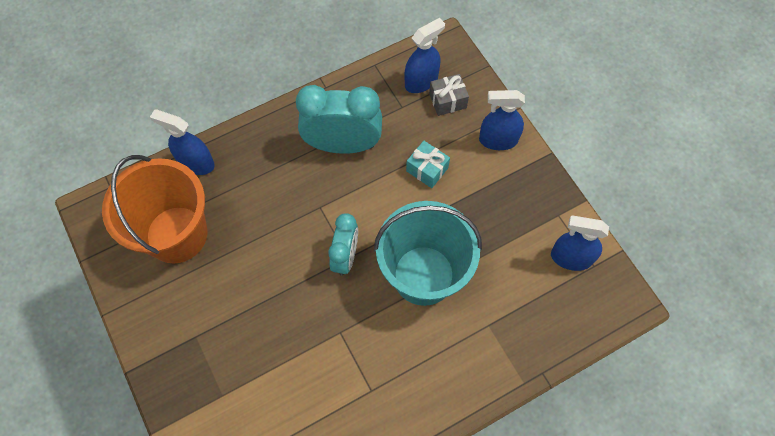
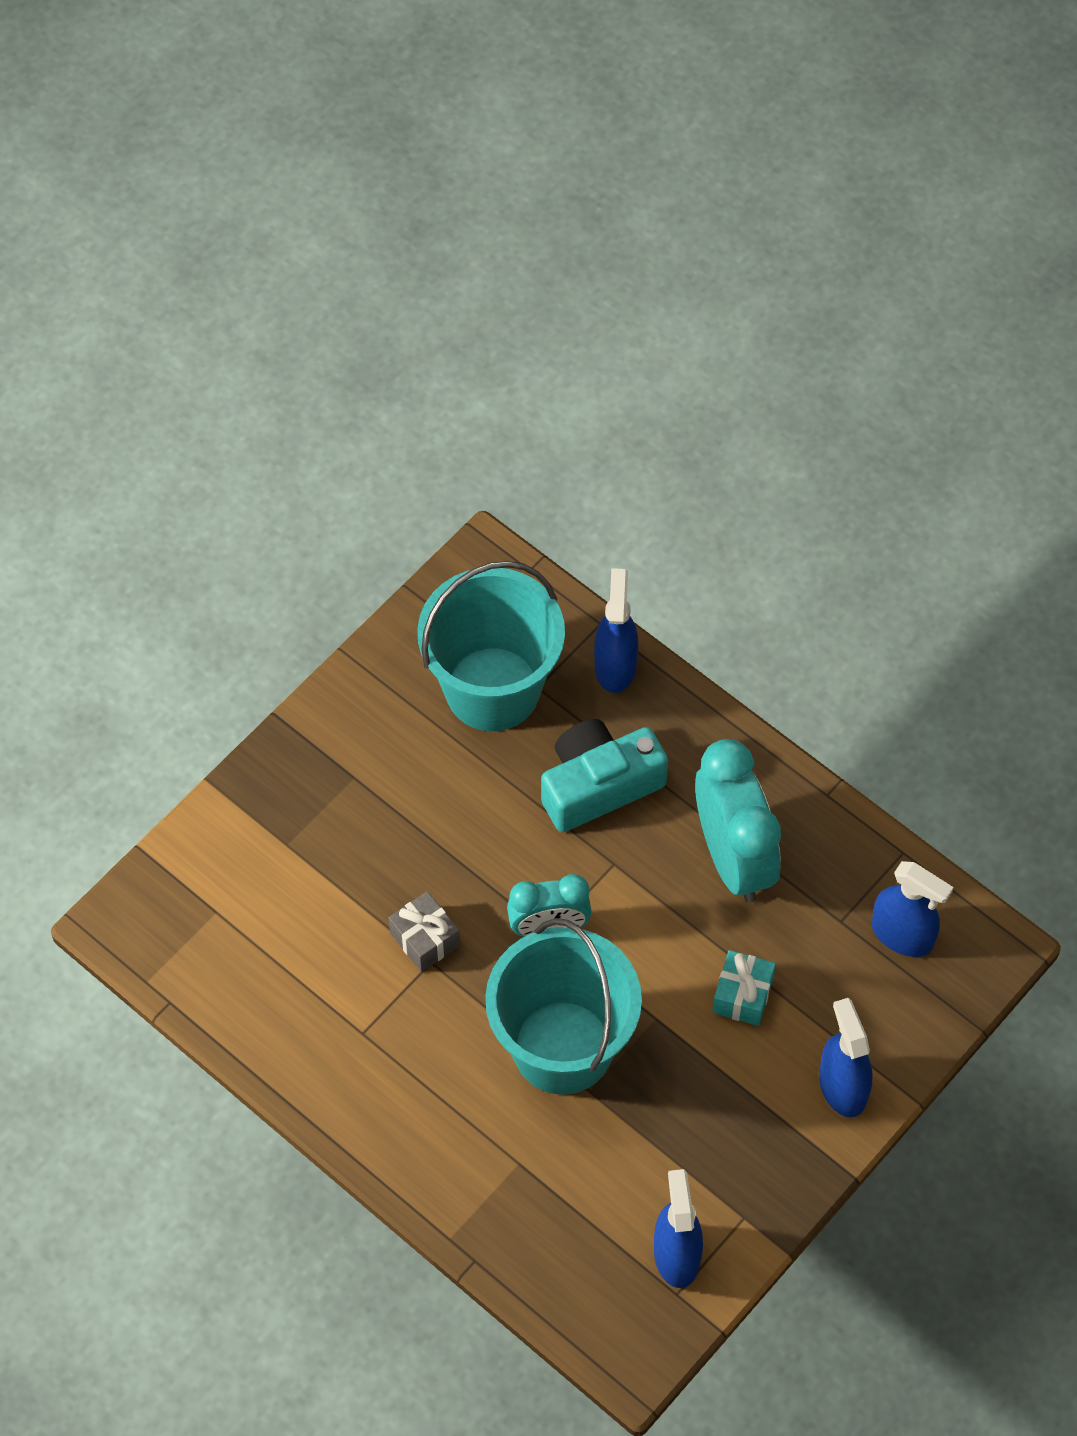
camera: 70 degrees right, 5 degrees down
(176, 234) = (492, 689): orange bucket -> turquoise bucket
(267, 198) = (599, 785): none -> turquoise camera
(447, 101) = (883, 987): grey gift -> grey gift (425, 939)

